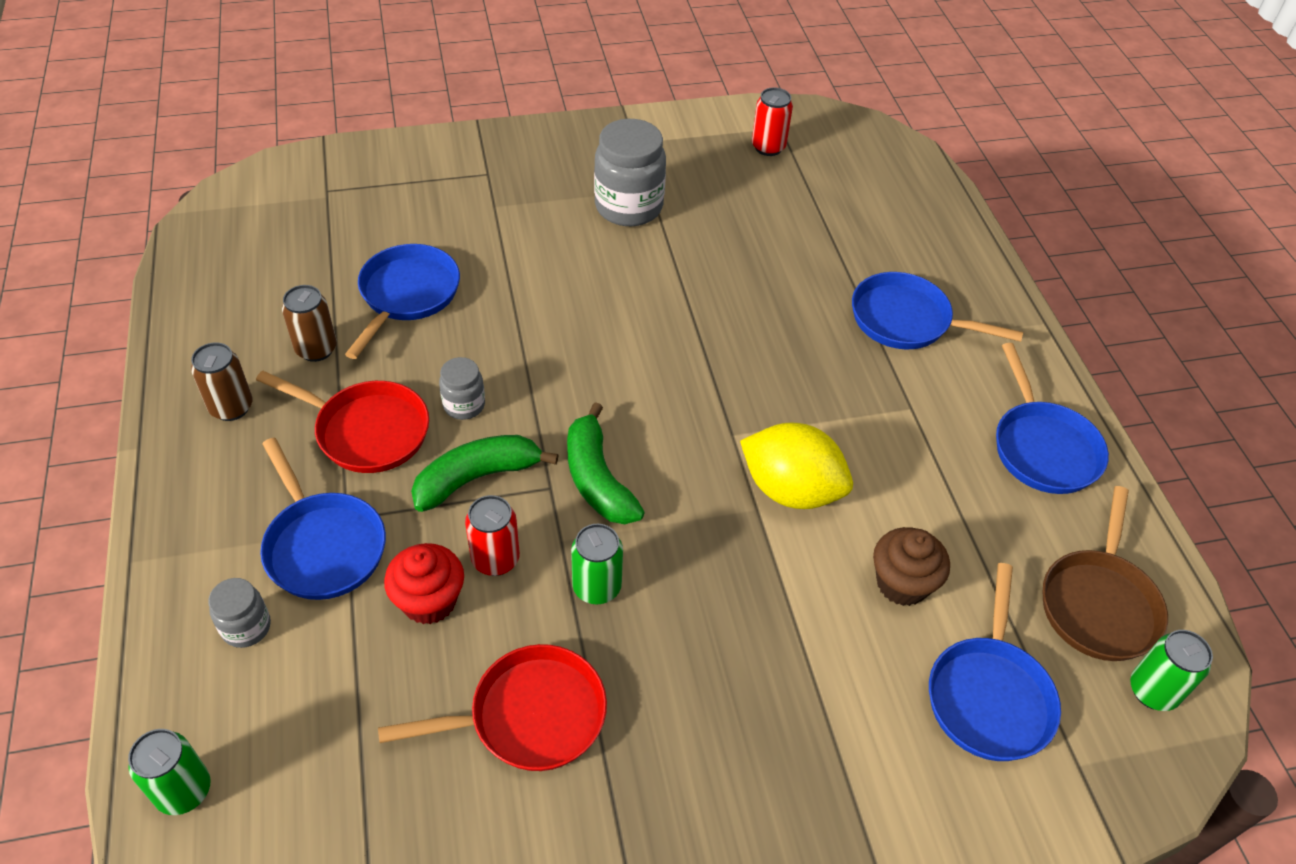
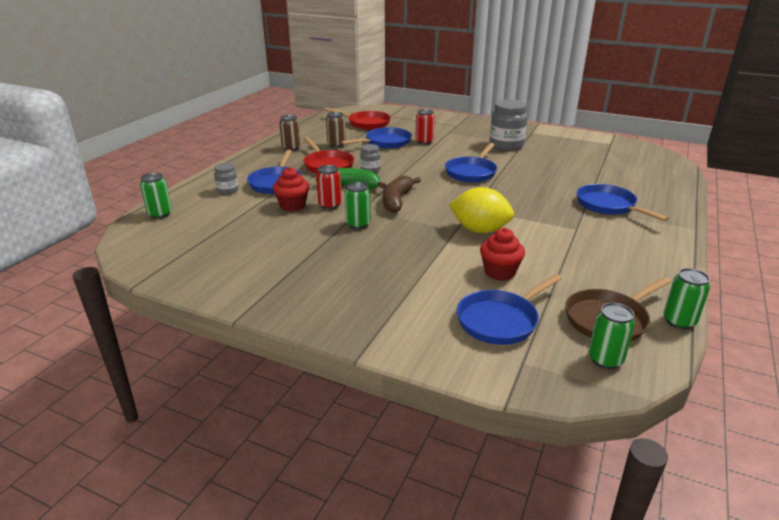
camera: 40 degrees right, 20 degrees down
(529, 716) = (287, 243): red pan -> red pan (366, 123)
(597, 479) = (397, 201): green banana -> brown banana
(768, 147) = (597, 146): red can -> red can (424, 142)
(791, 490) = (480, 230): yellow lemon -> yellow lemon turned 45 degrees counterclockwise
(902, 583) = (499, 272): brown cupcake -> red cupcake
(1043, 448) = (640, 263): blue pan -> blue pan (471, 172)
(1166, 555) = (679, 321): none -> green can

